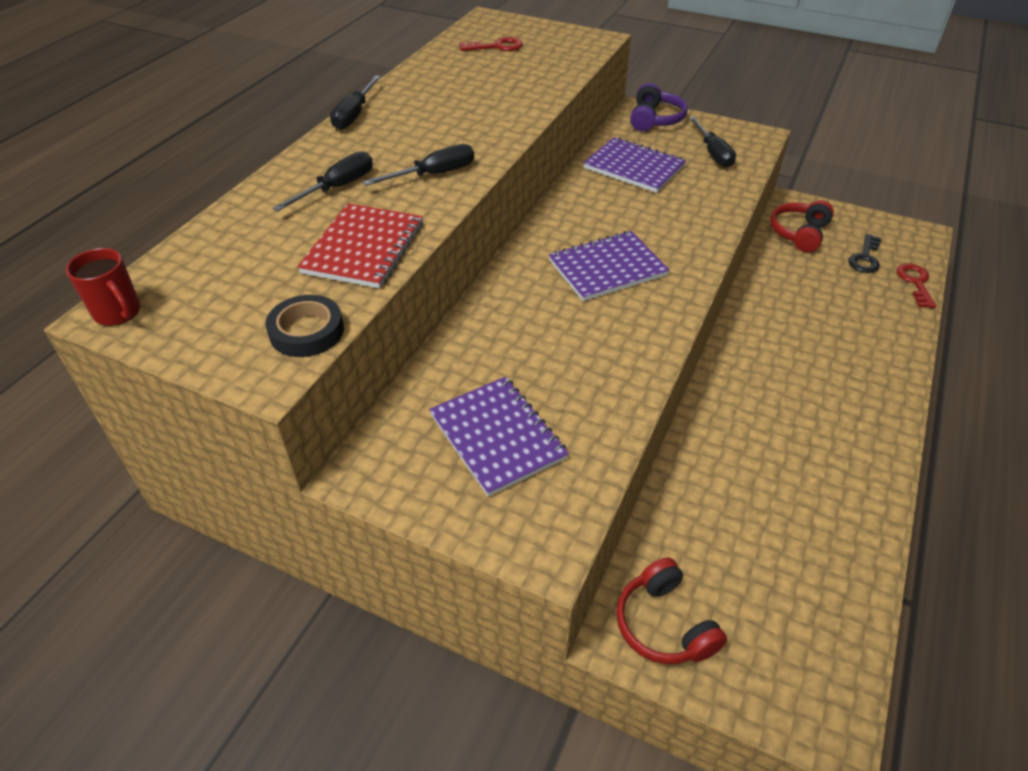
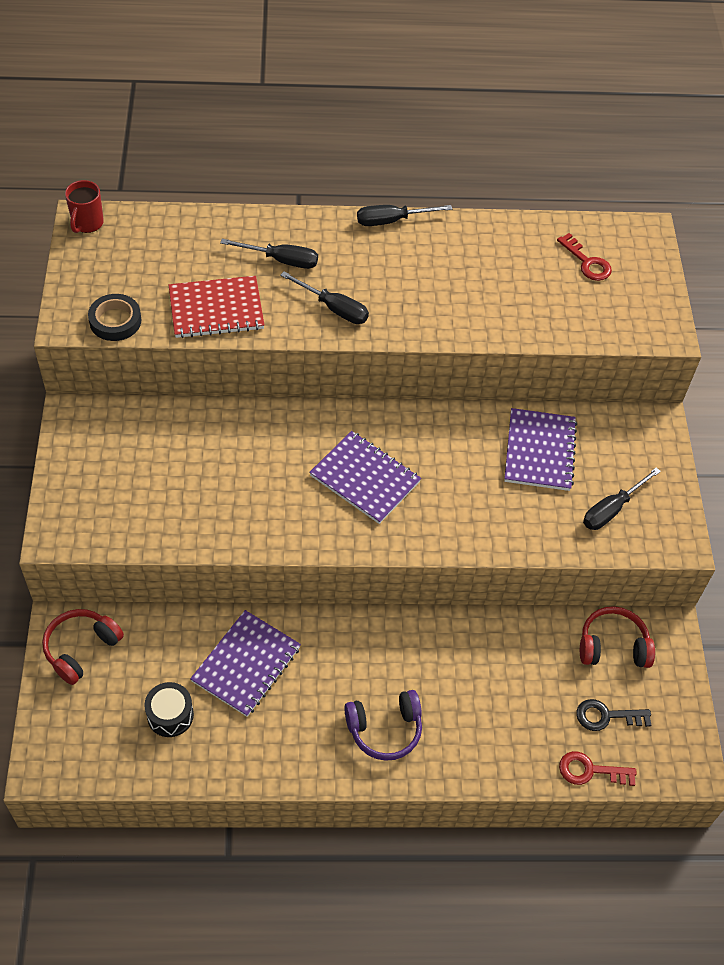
camera: 60 degrees right, 10 degrees up
(497, 437) = (138, 474): purple notebook -> purple notebook (246, 664)
(655, 119) = (647, 442): purple headphones -> purple headphones (385, 729)
(788, 559) = (170, 715): none -> black drum
(915, 283) = (590, 770): red key -> red key turned 150 degrees counterclockwise

